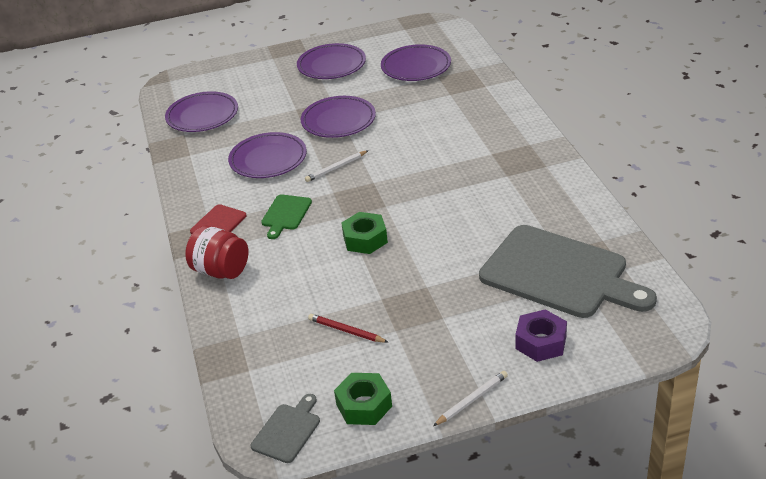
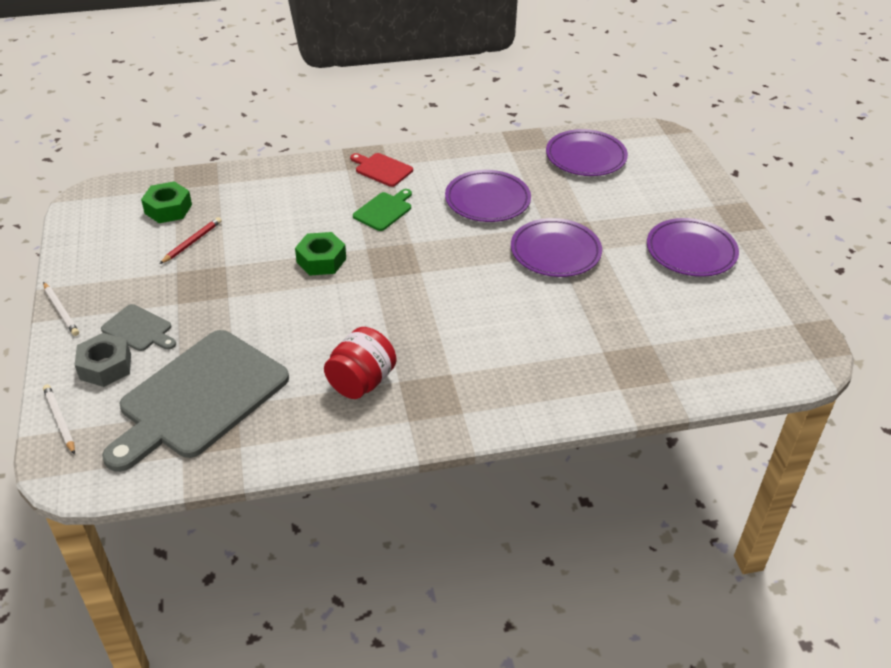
camera: 90 degrees right, 5 degrees up
(221, 271) = (312, 173): red jar -> red jar (361, 382)
(285, 214) = (384, 210): green cutting board -> green cutting board turned 105 degrees clockwise
(287, 431) = (93, 207): grey cutting board -> grey cutting board (139, 329)
(336, 168) = (457, 246): white pencil -> white pencil (60, 420)
(364, 405) = (95, 248): green nut -> green nut (168, 209)
(416, 67) = (680, 326): purple plate -> none
(541, 342) = (105, 366): purple nut -> grey nut

